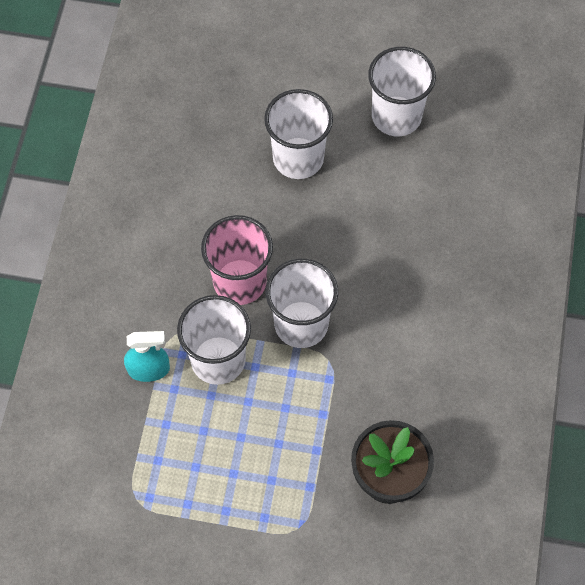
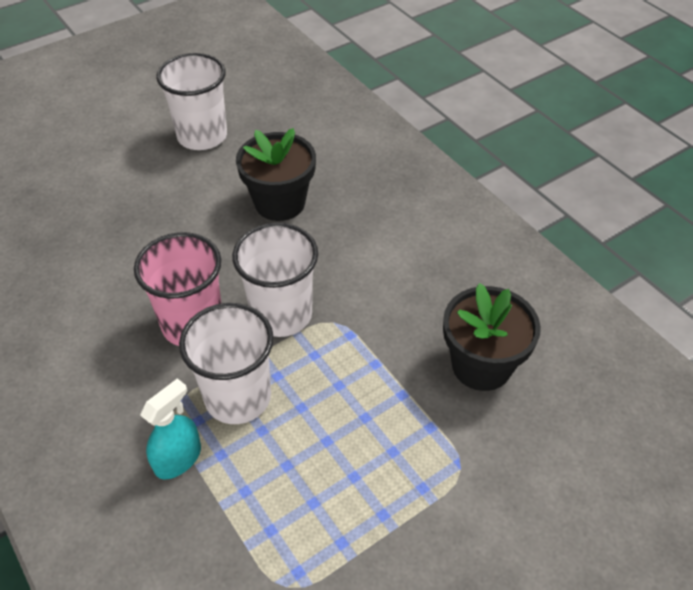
camera: 45 degrees left, 15 degrees down
(298, 158) = (150, 208): white cup -> none
(391, 229) = (280, 203): none -> black flower pot

